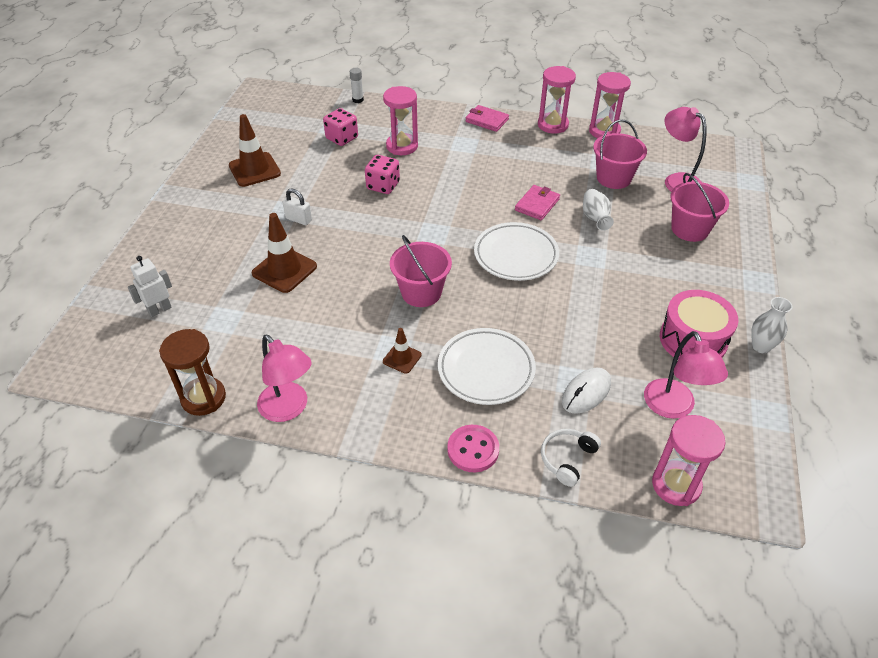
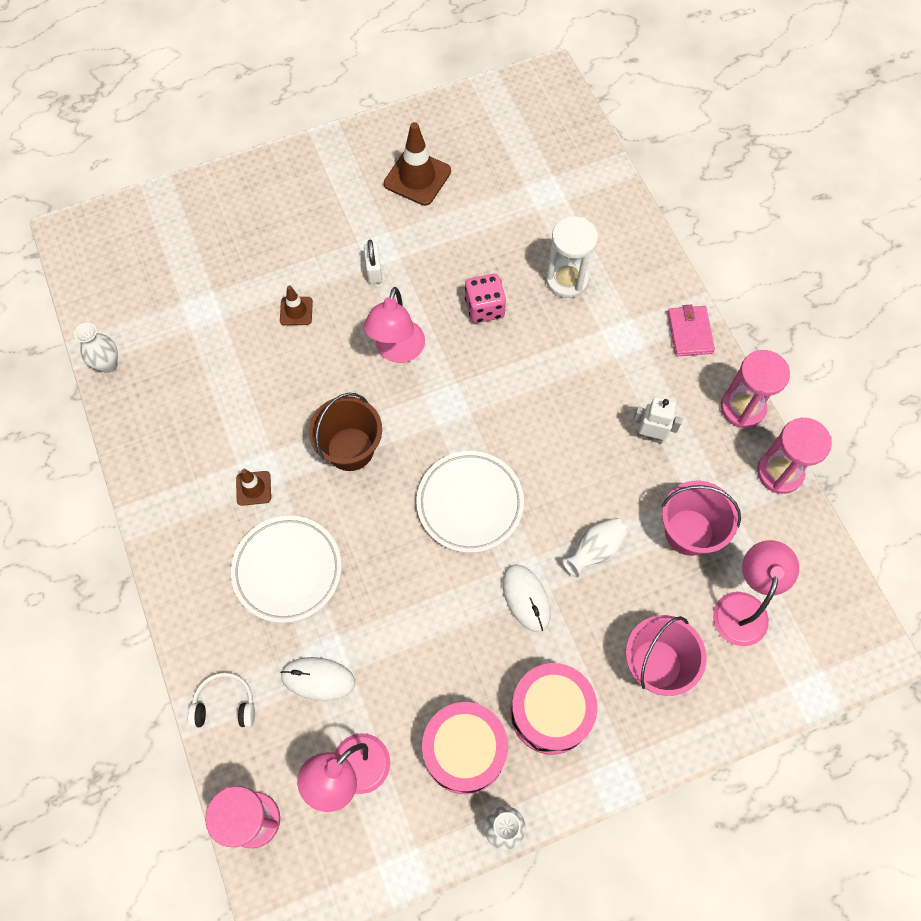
camera: 55 degrees right, 20 degrees up
(159, 310) = (179, 253): white robot -> white robot (650, 436)
(203, 398) = (108, 364): brown hourglass -> white vase
(284, 270) = (296, 311): brown traffic cone -> brown traffic cone, size x0.55
(289, 409) = (137, 437): pink lamp -> pink lamp (397, 351)
(342, 138) = (533, 215): pink dice -> none
(358, 100) = (615, 180): white glue stick -> none
(402, 146) = (567, 280): pink hourglass -> white hourglass
(421, 292) = (350, 449): pink bucket -> brown bucket
(473, 450) = (186, 616): pink button -> none
(537, 204) = (572, 477): pink wallet -> none
(604, 261) = (526, 598): none -> white mouse
(691, 287) = (550, 712): none -> pink drum

